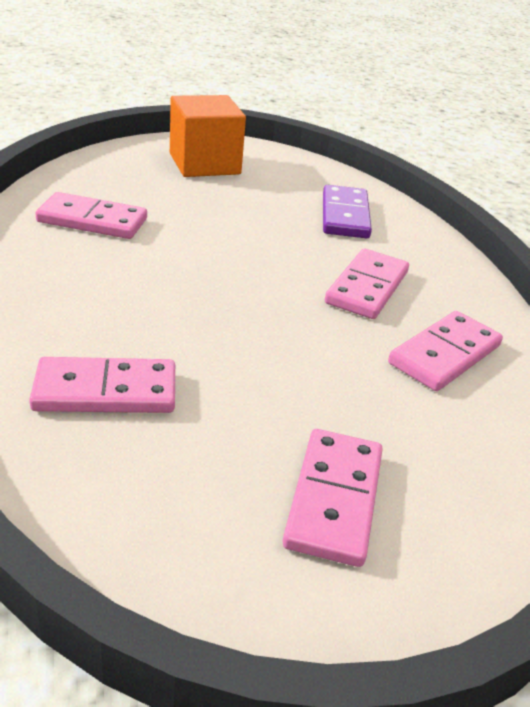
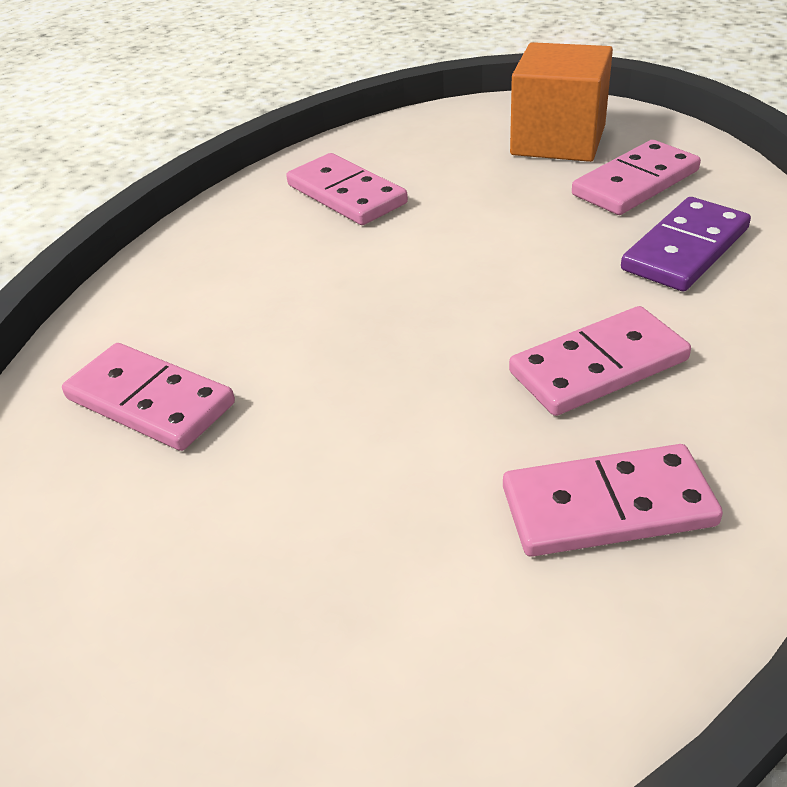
camera: 45 degrees right, 5 degrees up
(333, 499) = (231, 639): pink domino -> pink domino (635, 183)

